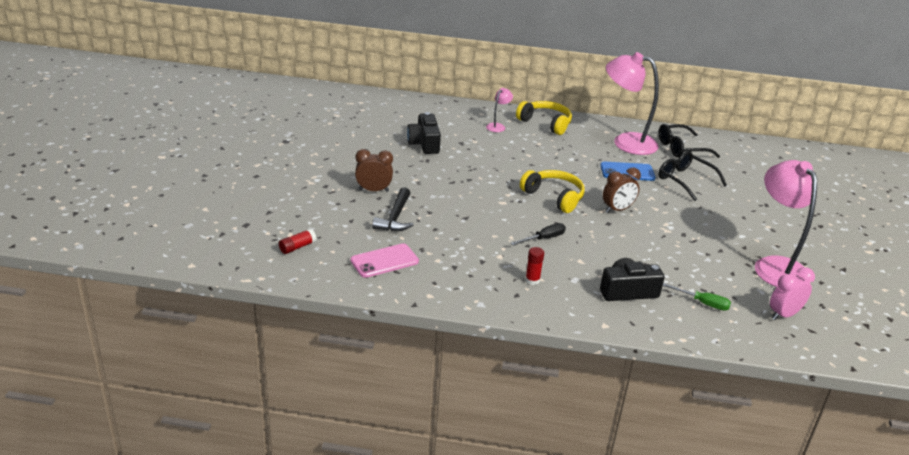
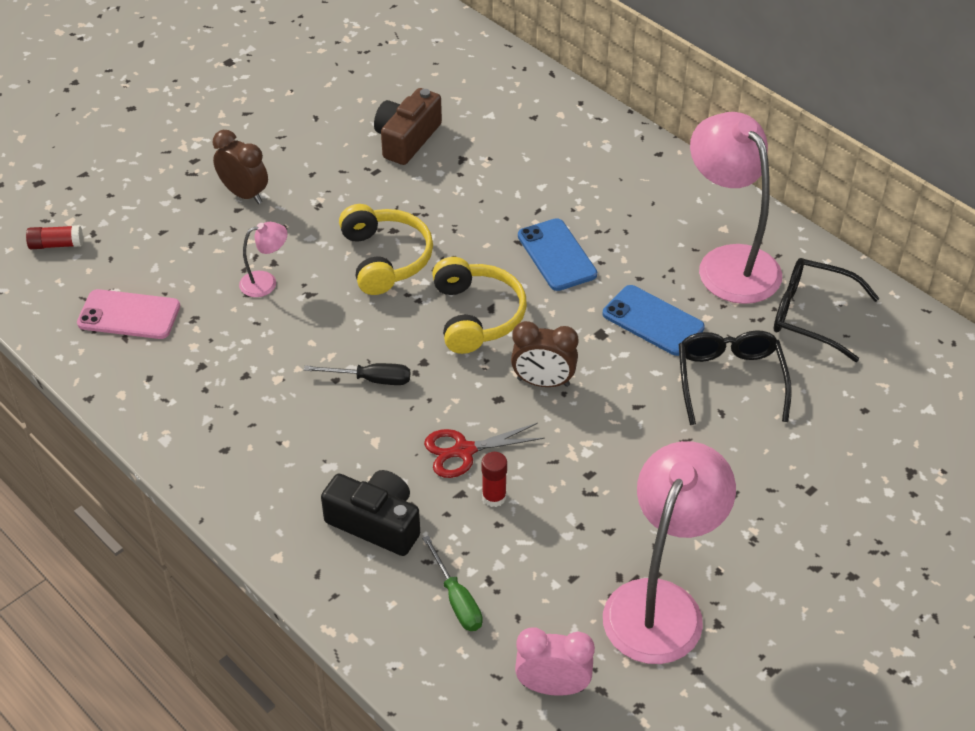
camera: 40 degrees right, 15 degrees up
(395, 217) = (220, 252): black hammer -> none
(424, 143) = (407, 139): black camera -> brown camera
(498, 126) = (556, 148): pink lamp -> pink lamp (266, 282)
(532, 280) = (272, 438): red glue stick -> red glue stick (494, 497)
(545, 123) = (640, 172): yellow headphones -> yellow headphones (385, 259)
(555, 163) = (557, 255): none -> blue phone
(623, 248) = (464, 451): none -> red scissors

